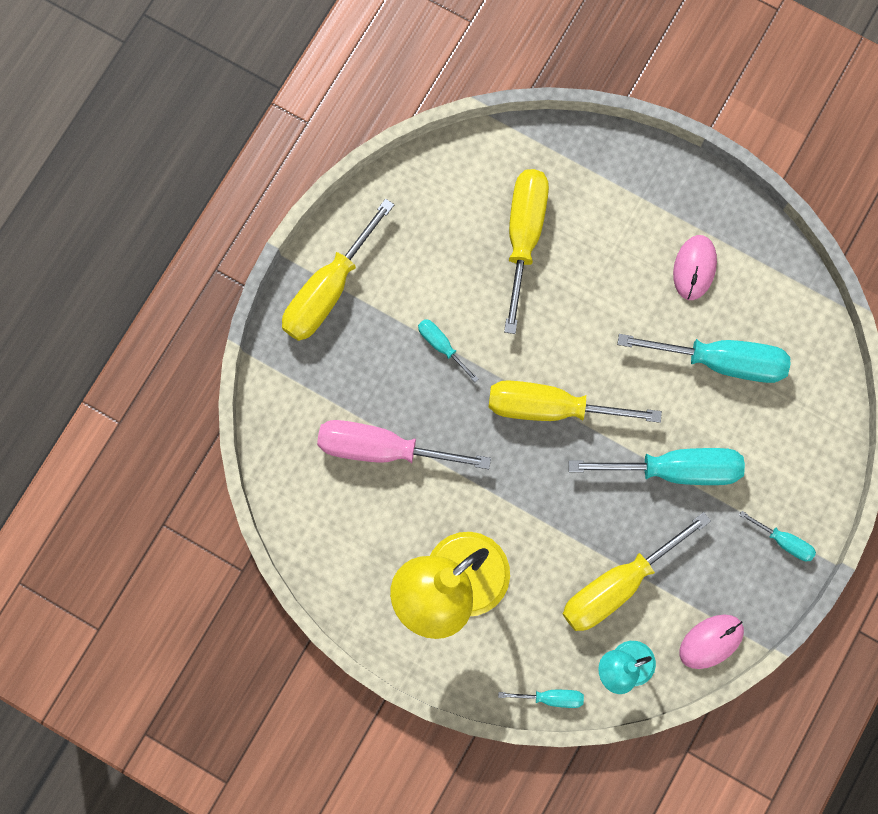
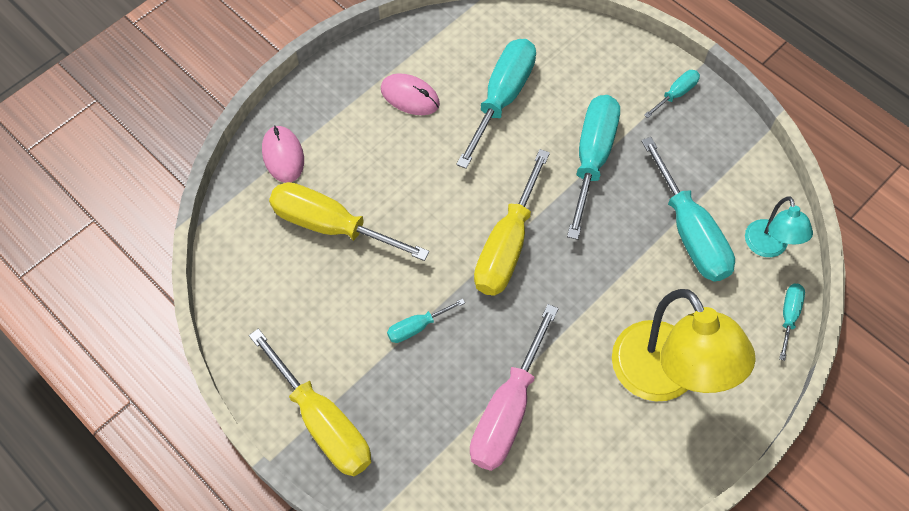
camera: 75 degrees left, 15 degrees down
(617, 584) = (690, 232): yellow screwdriver -> turquoise screwdriver
(711, 641) = (756, 171): pink mouse -> pink mouse (283, 155)

